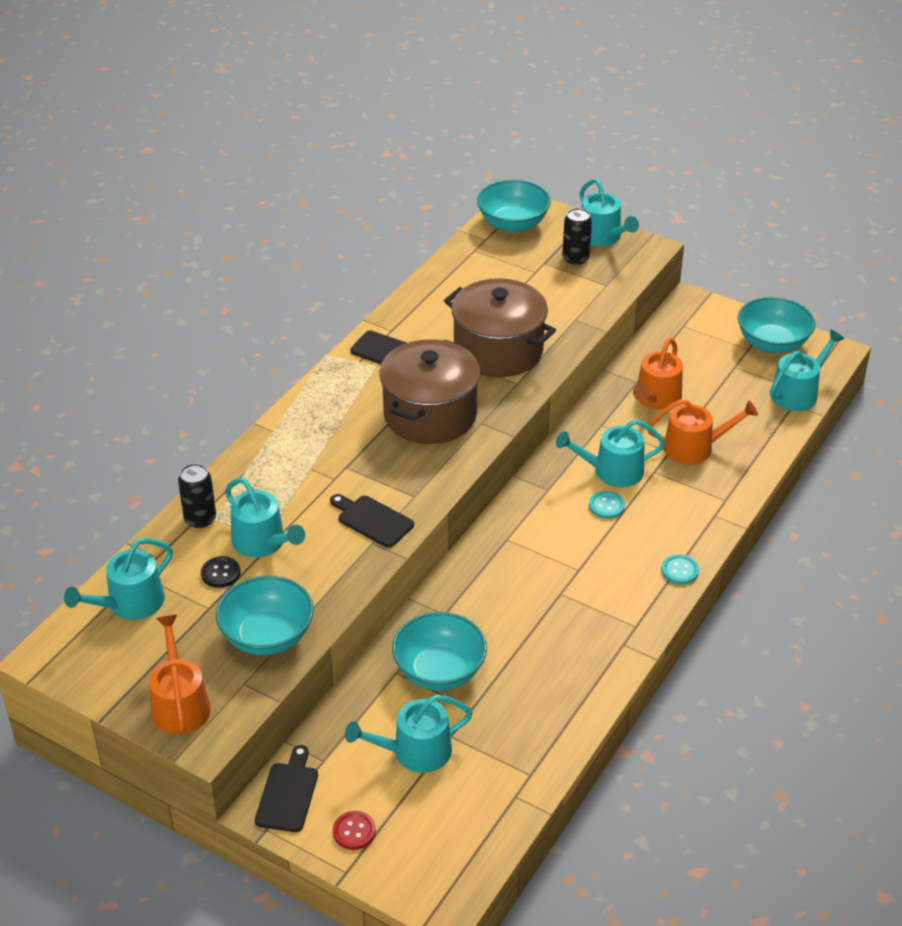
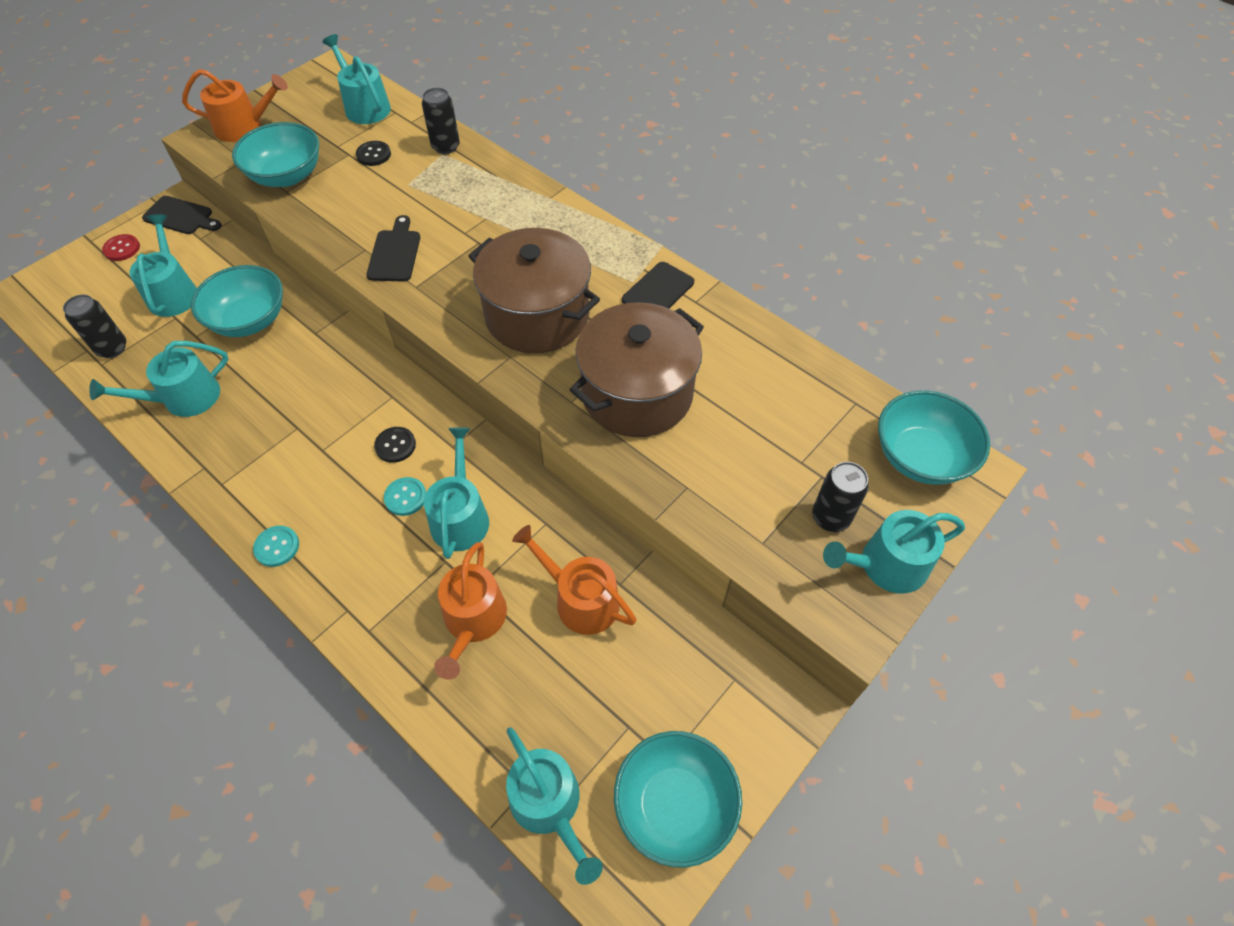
camera: 100 degrees right, 15 degrees up
(262, 542) = (399, 181): turquoise watering can -> turquoise watering can (184, 398)
(372, 520) = (395, 253): black cutting board -> black cutting board turned 45 degrees counterclockwise
(506, 774) = (112, 348): none -> black can
(558, 524) = (395, 445): none -> black button

